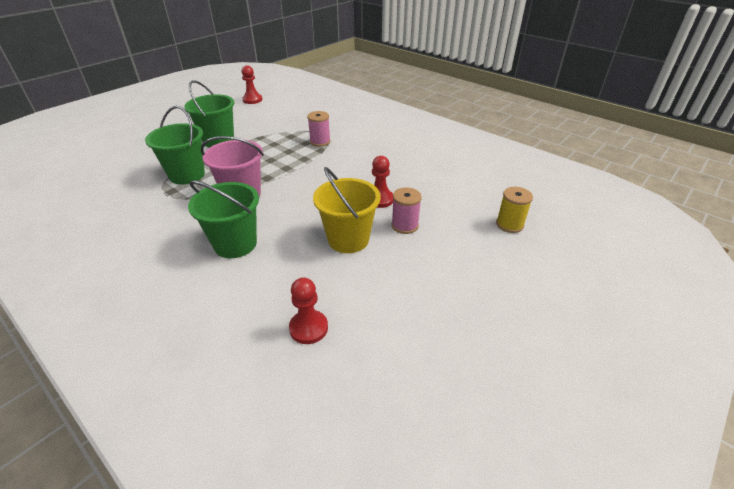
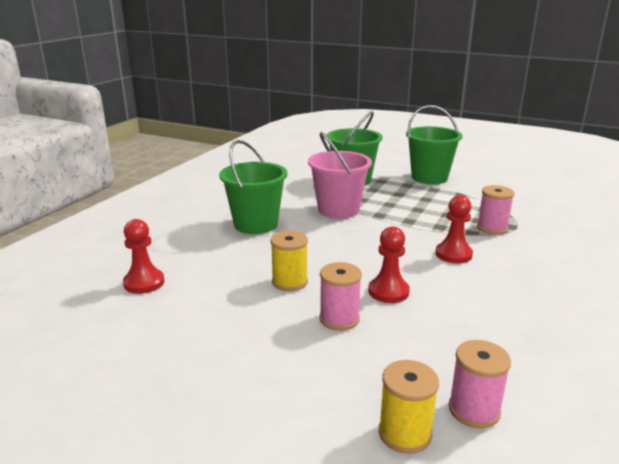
camera: 75 degrees right, 15 degrees down
(252, 100) = (544, 172): red pawn -> red pawn (453, 254)
(348, 239) = (289, 282): yellow bucket -> yellow spool
(494, 200) = (474, 410): none -> pink spool

